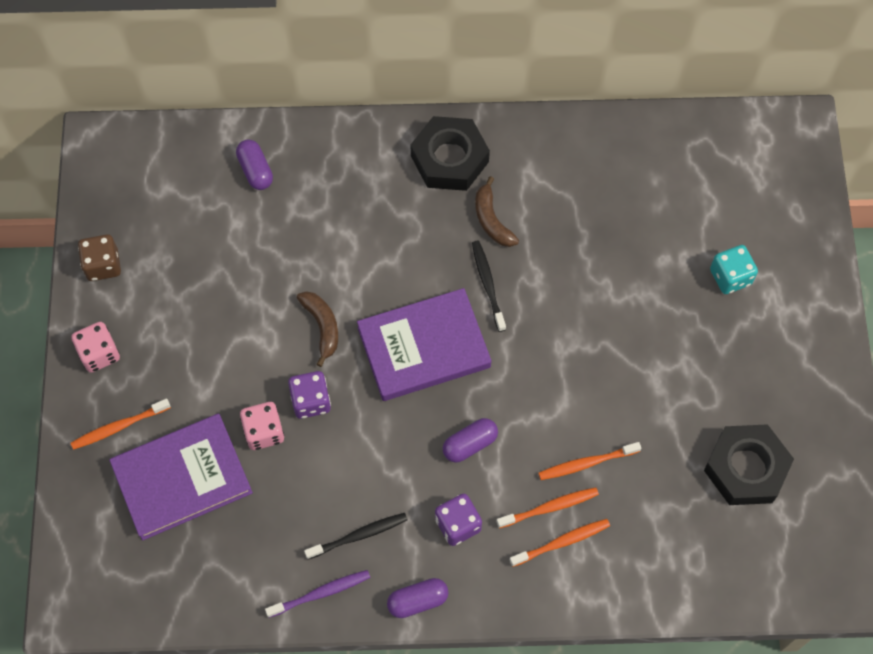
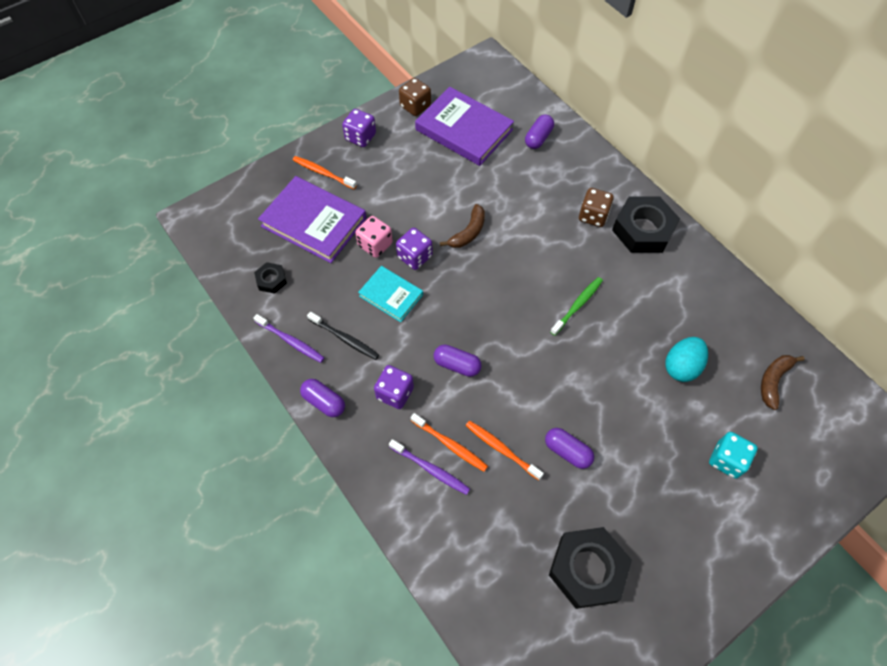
camera: 55 degrees right, 5 degrees down
(99, 354) = (360, 137): pink dice -> purple dice
(226, 570) = (271, 280): none -> black nut
(340, 456) = (391, 295): none -> turquoise book
(397, 192) = (593, 216): none -> brown dice
(424, 348) = (501, 296): purple book -> purple book (464, 130)
(487, 284) = (578, 305): black toothbrush -> green toothbrush
(492, 220) = (624, 279): brown banana -> brown banana (773, 381)
(562, 542) = (431, 469): orange toothbrush -> purple toothbrush
(618, 242) = (681, 367): none -> turquoise egg
(629, 406) = (567, 451): none -> purple capsule

